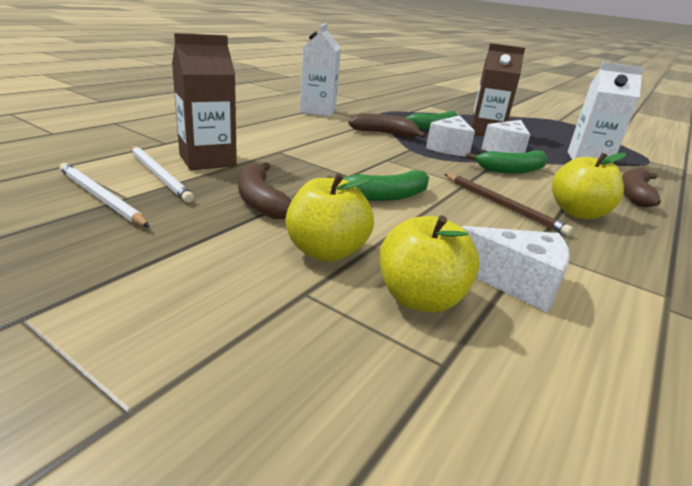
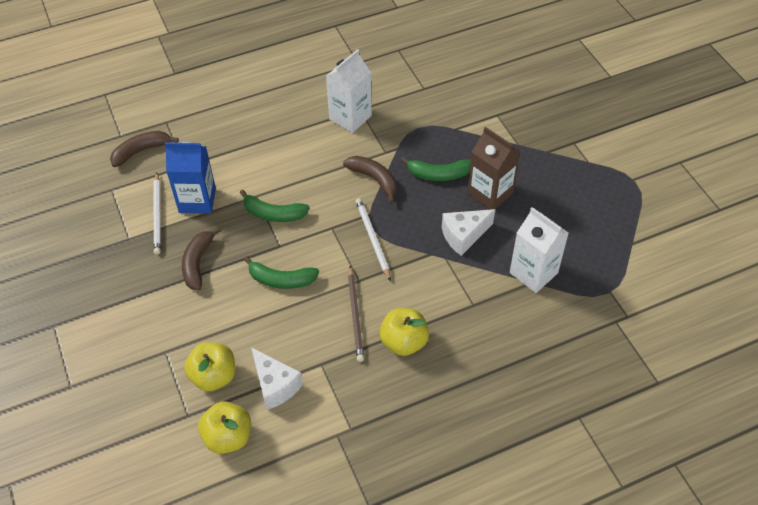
camera: 35 degrees right, 25 degrees up
(100, 197) = (115, 235): white pencil -> white pencil (372, 239)
(207, 160) = (197, 200): brown carton -> blue carton
(326, 252) = (198, 325): yellow apple -> yellow apple (228, 437)
(449, 148) = (409, 219): white cheese -> none
(512, 170) = (426, 271): green banana -> green banana (273, 214)
(633, 194) = (493, 336): brown banana -> brown banana (141, 151)

